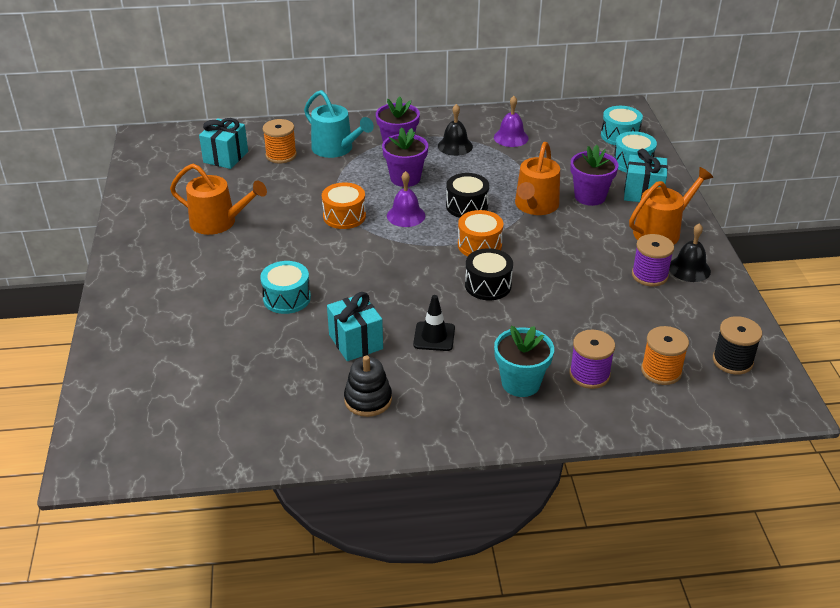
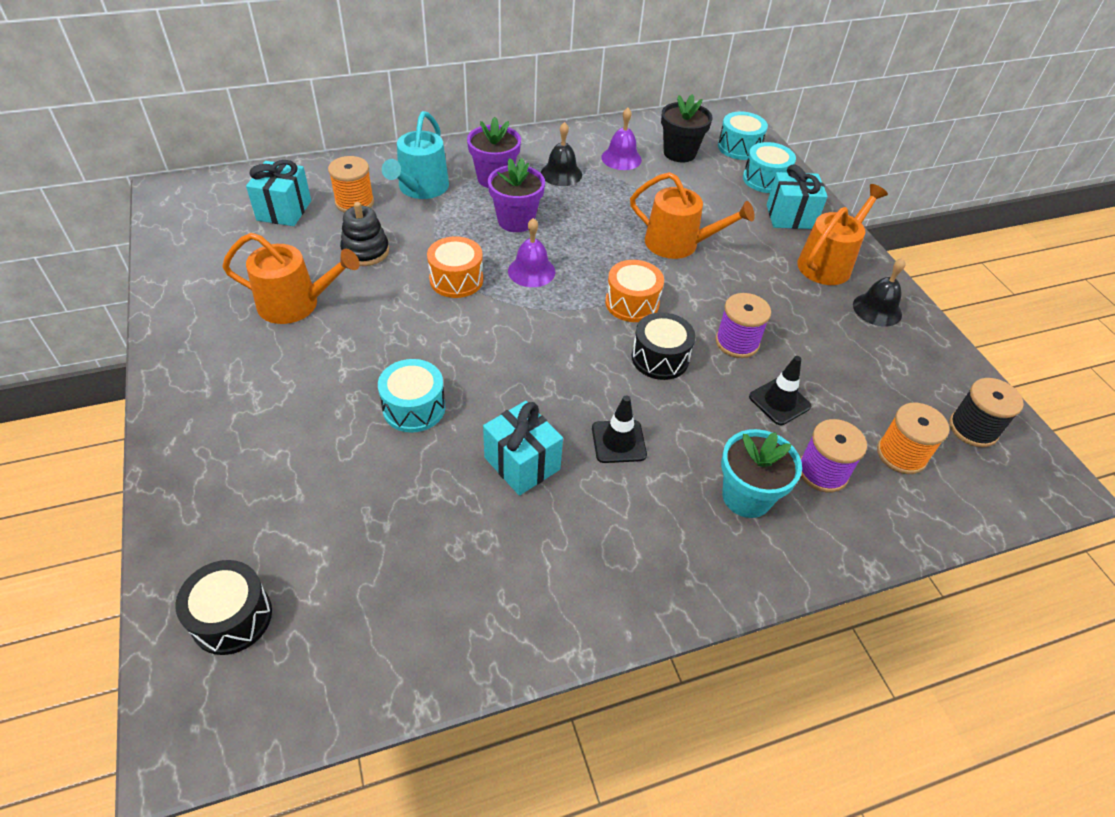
camera: 15 degrees left, 10 degrees up
(336, 149) = (421, 188): turquoise watering can -> turquoise watering can turned 75 degrees clockwise
(368, 400) = (563, 553): black stacking toy -> black stacking toy (365, 251)
(467, 206) = (600, 251): black drum -> black drum (232, 617)
(535, 206) = (678, 244): orange watering can -> orange watering can turned 75 degrees counterclockwise
(564, 137) = (679, 153): none -> black flower pot
(574, 325) = (779, 401): none -> black traffic cone
(590, 196) = (734, 226): purple flower pot -> none
(649, 275) = (838, 323): purple spool -> purple spool (737, 342)

